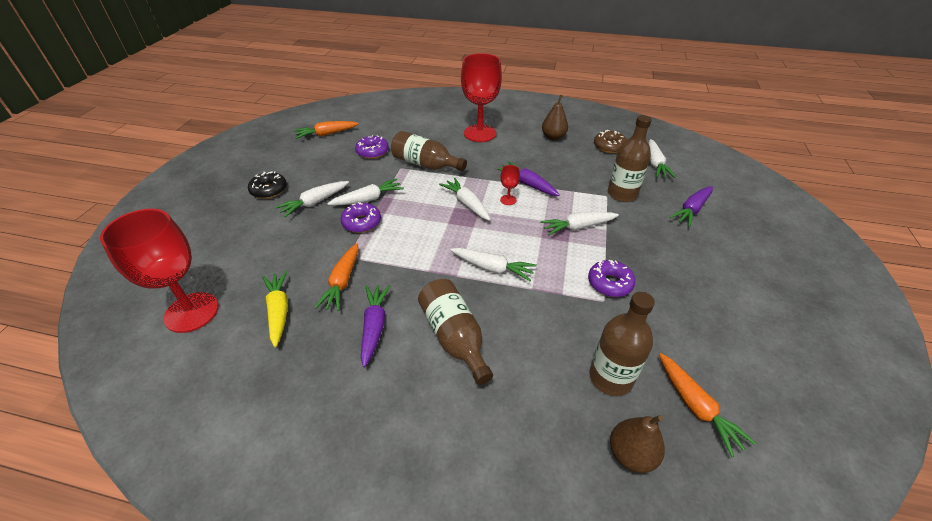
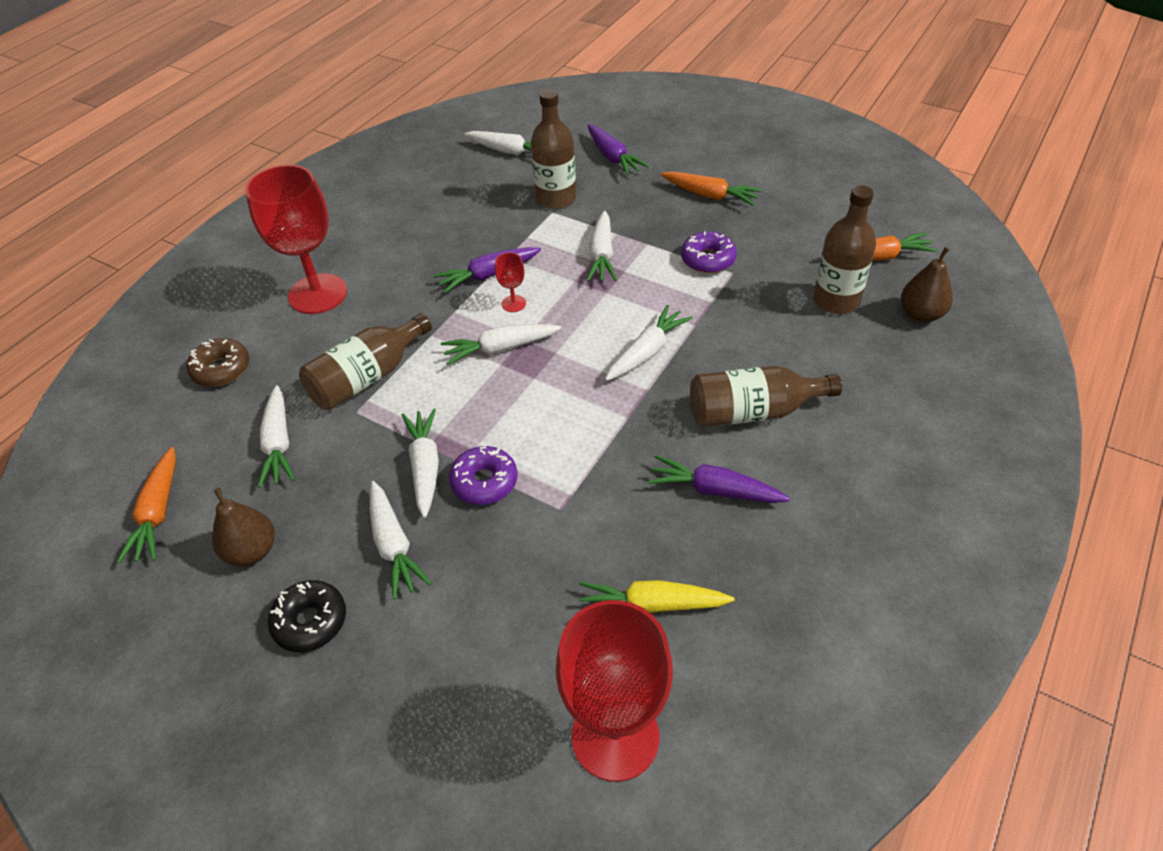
camera: 70 degrees left, 5 degrees up
(342, 282) = (616, 519): orange carrot -> orange carrot (710, 195)
(372, 152) = (279, 444): purple donut -> white carrot
(553, 137) = (386, 219): brown pear -> brown pear (252, 551)
(609, 146) = (446, 175): brown donut -> brown donut (221, 369)

